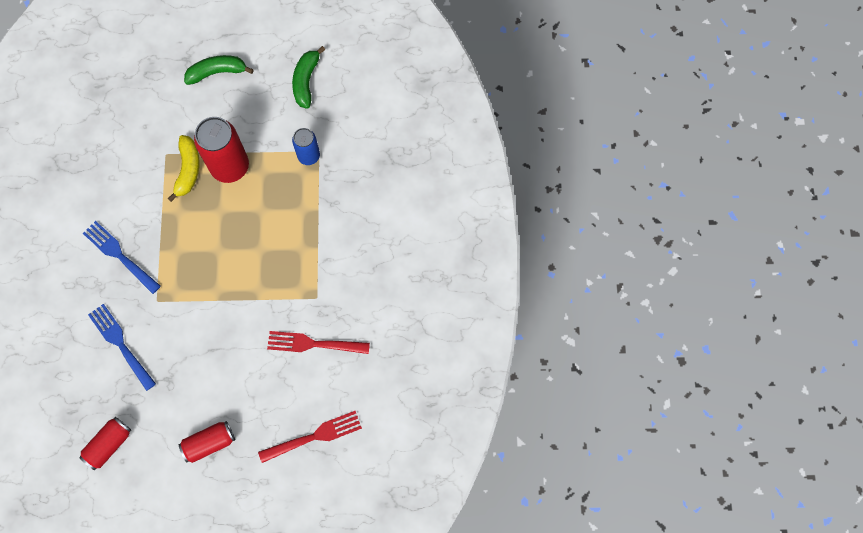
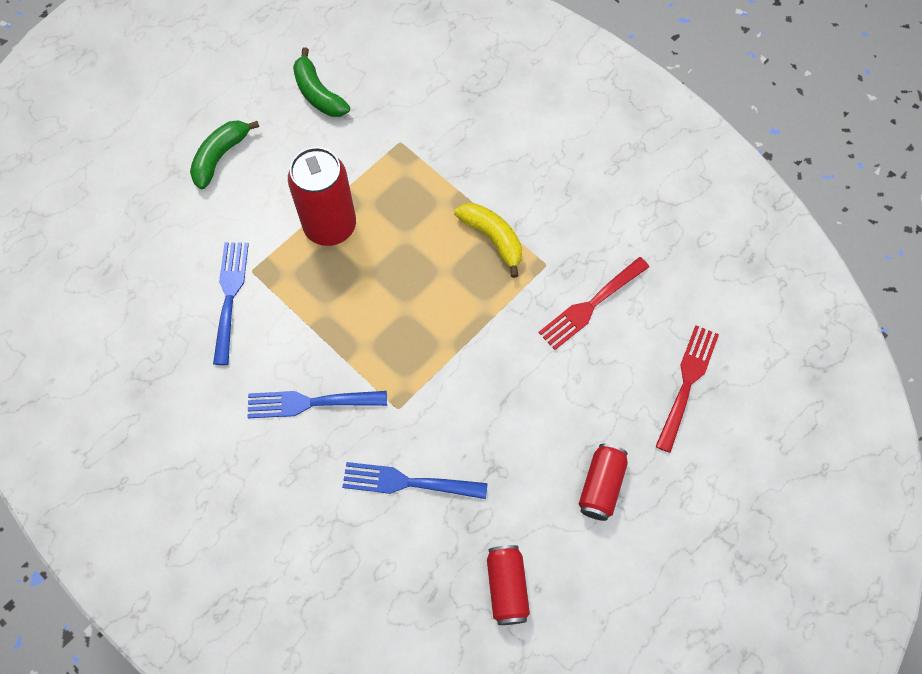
camera: 45 degrees left, 5 degrees down
(141, 158) = (230, 296): none -> blue fork
(188, 170) = (291, 265): yellow banana -> yellow banana (493, 238)
(309, 156) = (395, 153): blue can -> none

